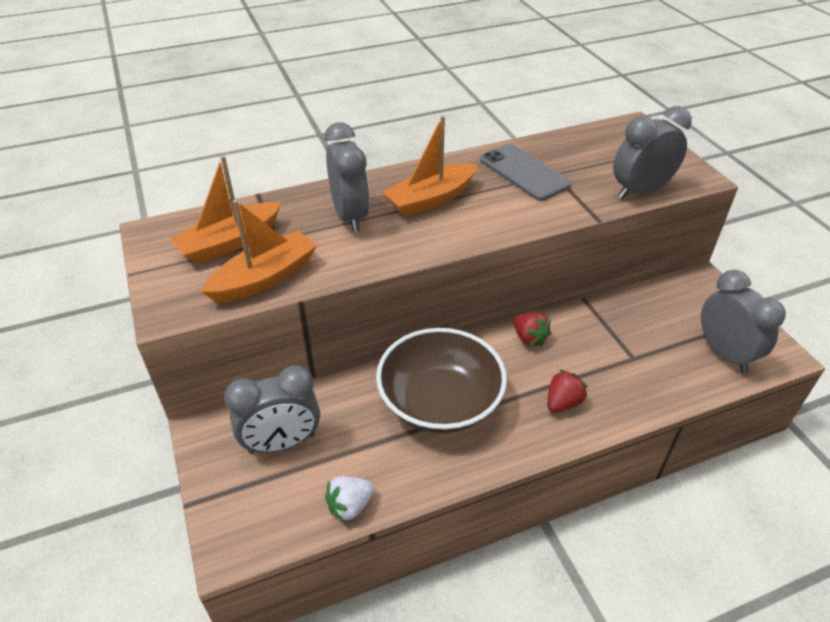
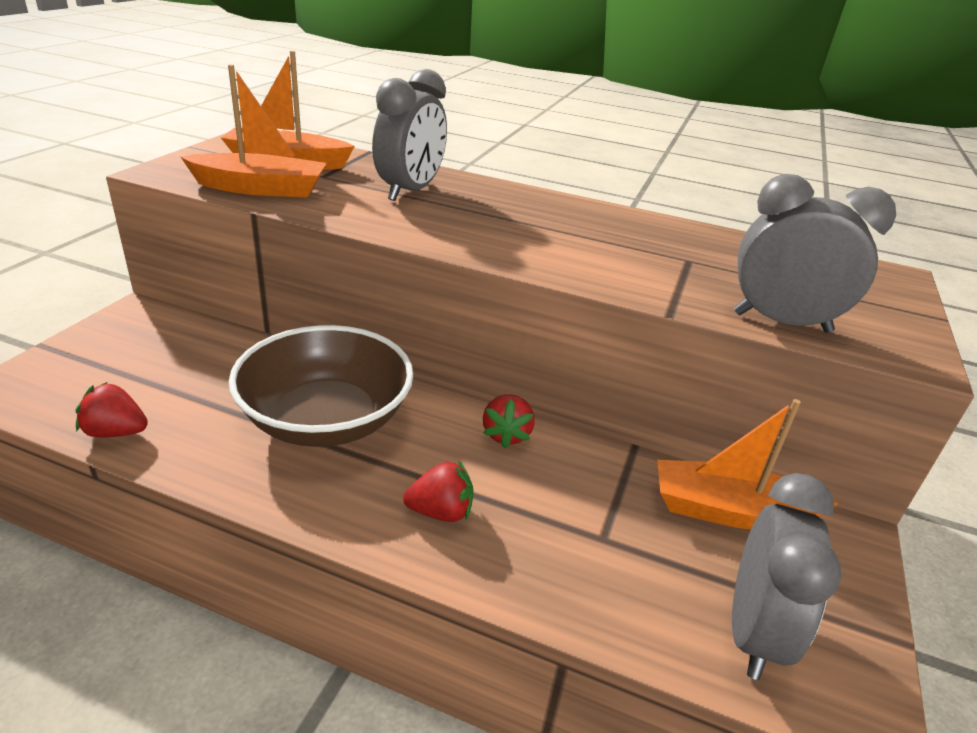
camera: 40 degrees right, 10 degrees down
(282, 443) = (161, 355): grey clock -> none
(350, 506) = (116, 432): white strawberry -> red strawberry
(431, 199) = (508, 215): orange boat -> orange boat (730, 511)
(524, 172) = (652, 243): grey phone -> none

